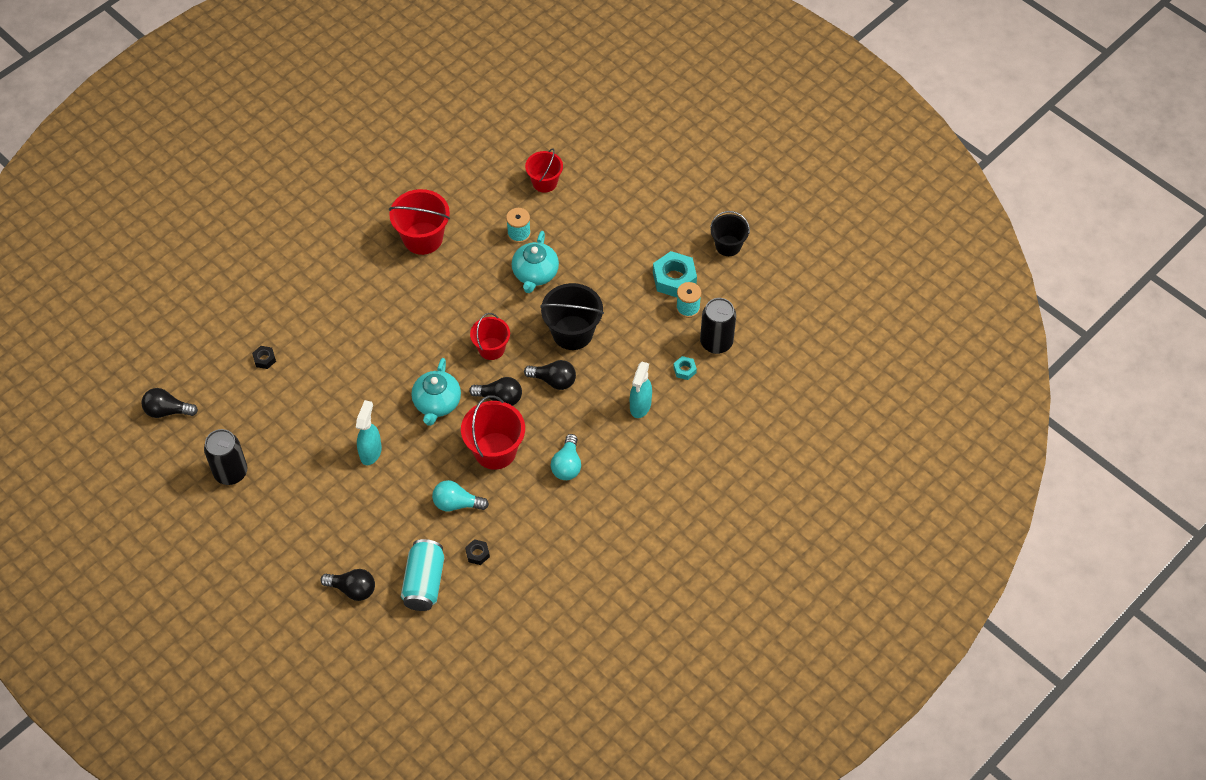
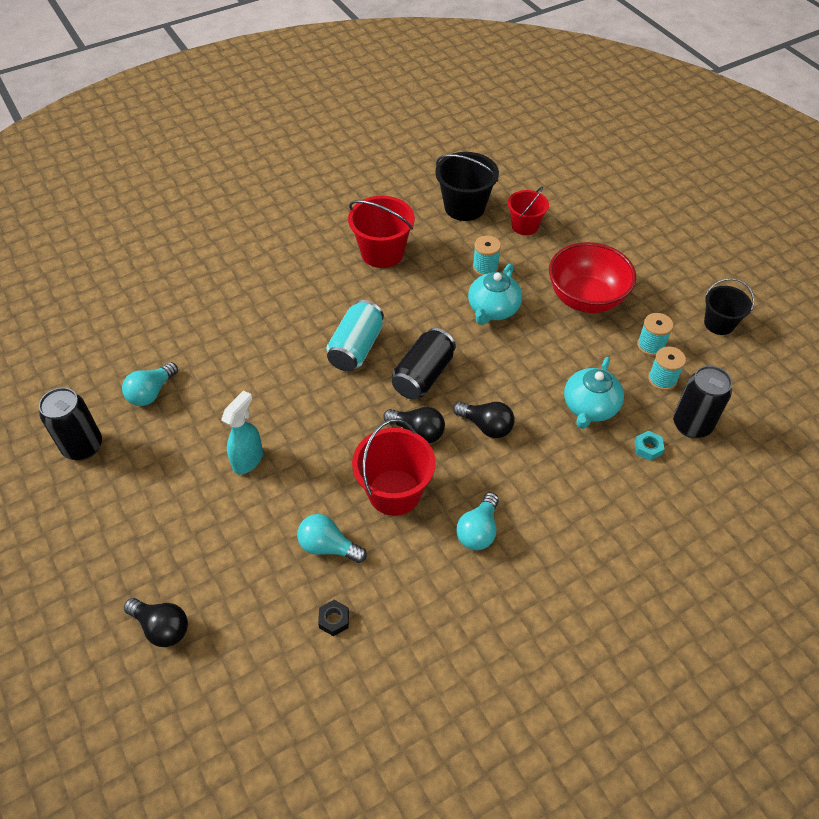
camera: 15 degrees right, 5 degrees down
(167, 411) = (48, 365): black light bulb -> none
(264, 359) = (173, 335): black nut -> none
(268, 415) = (151, 393): none -> turquoise light bulb
(424, 583) = (254, 642): turquoise can -> turquoise can (356, 348)
(437, 403) = (343, 421): turquoise teapot -> turquoise teapot (590, 407)
(491, 348) = (423, 376): red bucket -> black can
(572, 333) = (520, 378): black bucket -> black bucket (464, 207)
(612, 246) = (586, 298): none -> red bowl
(640, 406) = (585, 479): turquoise spray bottle -> none
(674, 279) = (651, 345): turquoise nut -> turquoise spool

